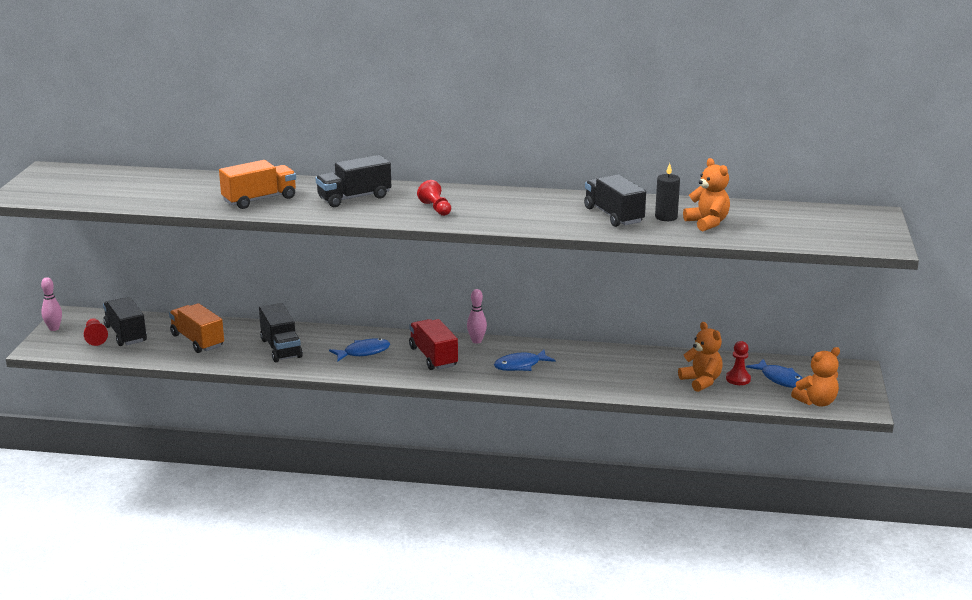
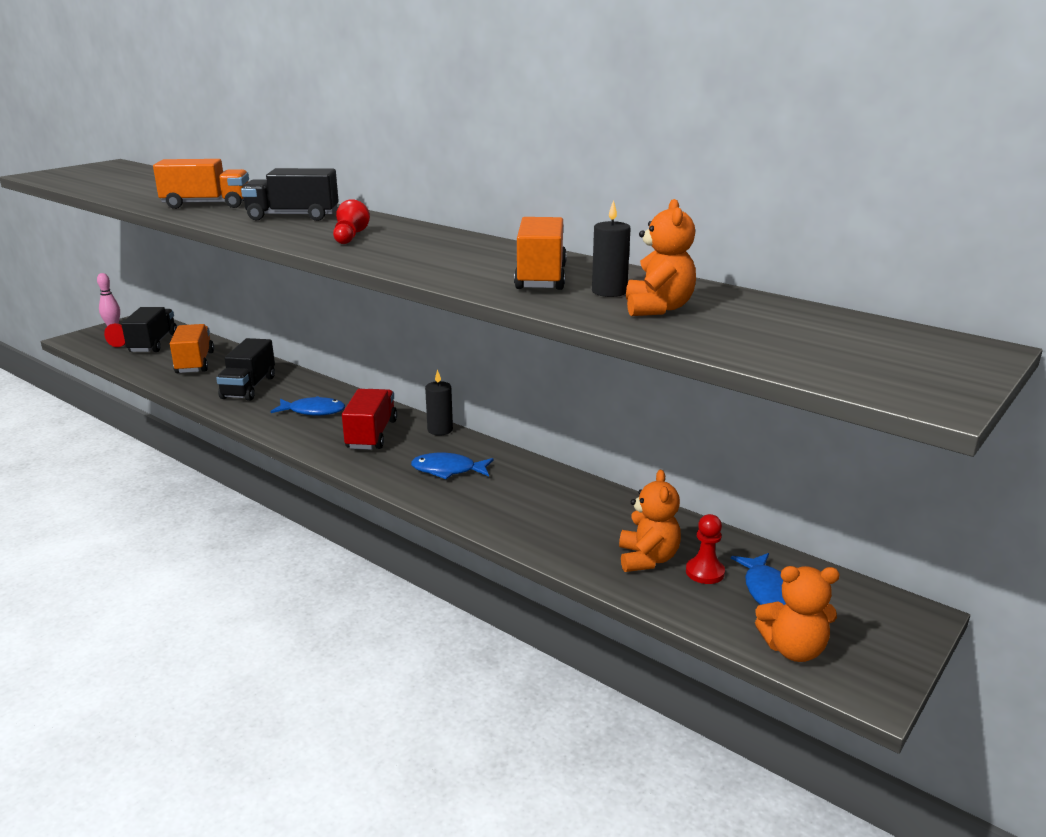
camera: 30 degrees right, 0 degrees up
(476, 341) = (440, 430): pink bowling pin -> black candle
(613, 215) = (540, 278): black truck -> orange truck

